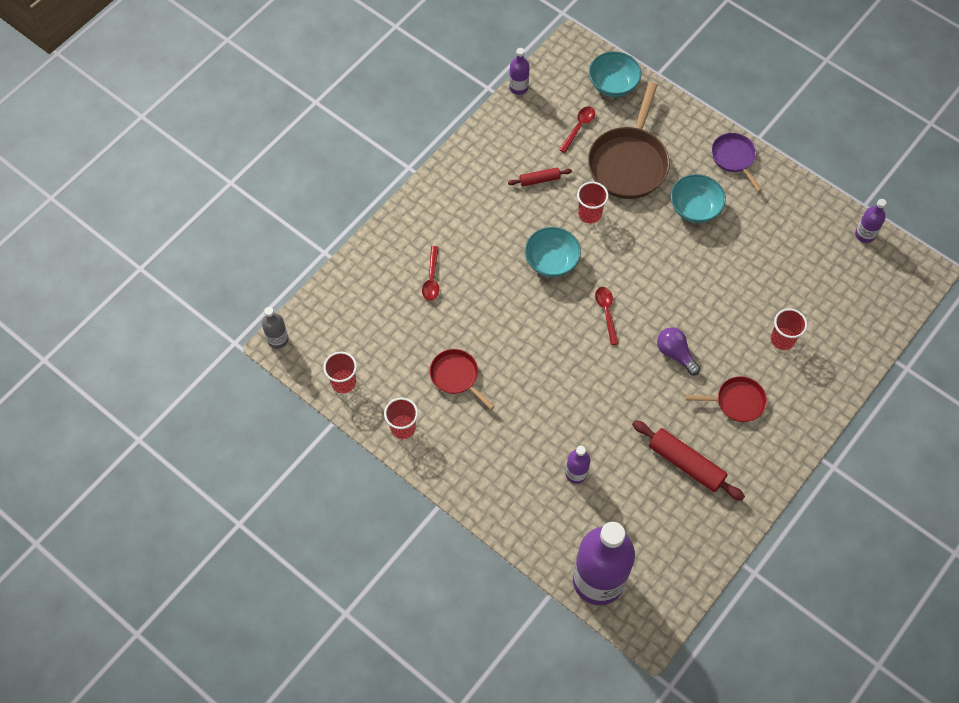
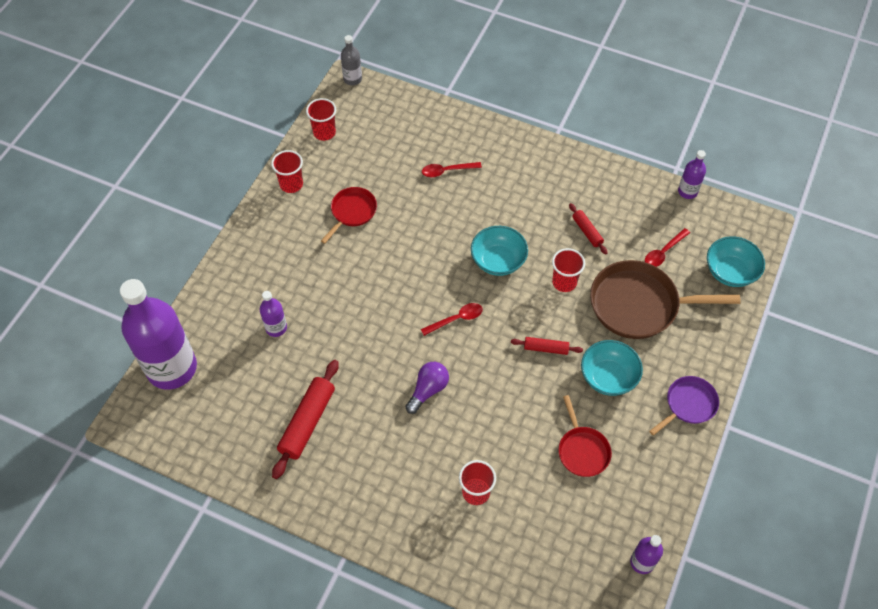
camera: 75 degrees right, 5 degrees down
(579, 127) = (663, 252): red spoon -> red spoon turned 120 degrees clockwise
(655, 248) = (546, 348): none -> red rolling pin
(736, 401) = (389, 458): red pan -> red pan (582, 450)

